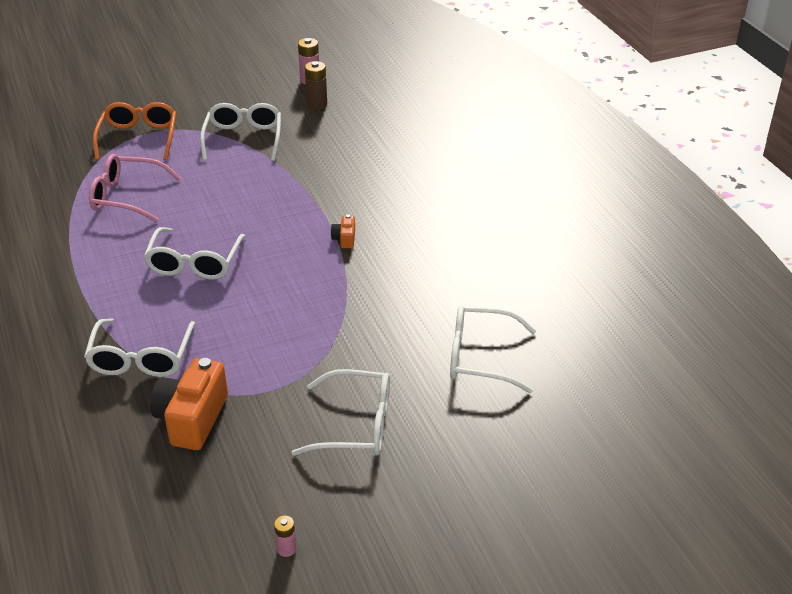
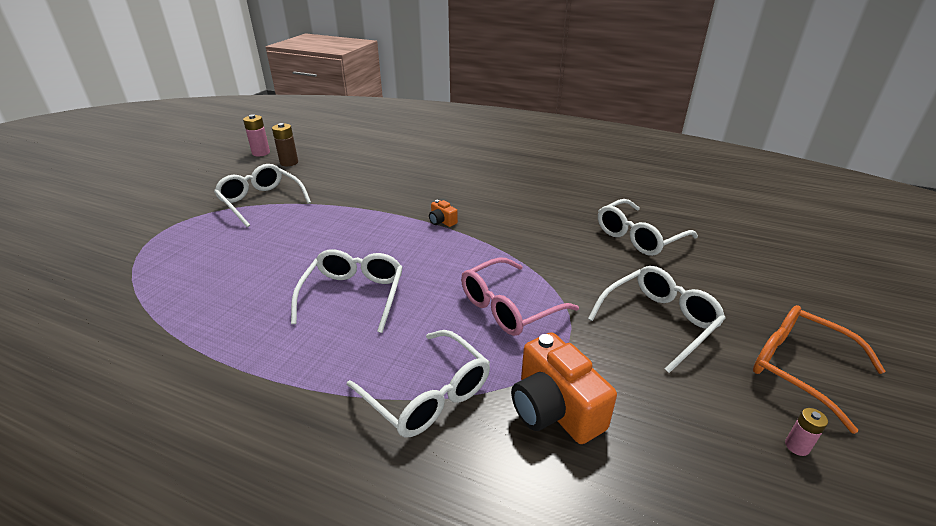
camera: 45 degrees left, 5 degrees down
(126, 197) = (207, 283): pink glasses -> pink glasses (508, 307)
(139, 138) = (155, 239): orange glasses -> orange glasses (798, 368)
(194, 263) = (354, 295): white glasses -> white glasses turned 135 degrees counterclockwise

